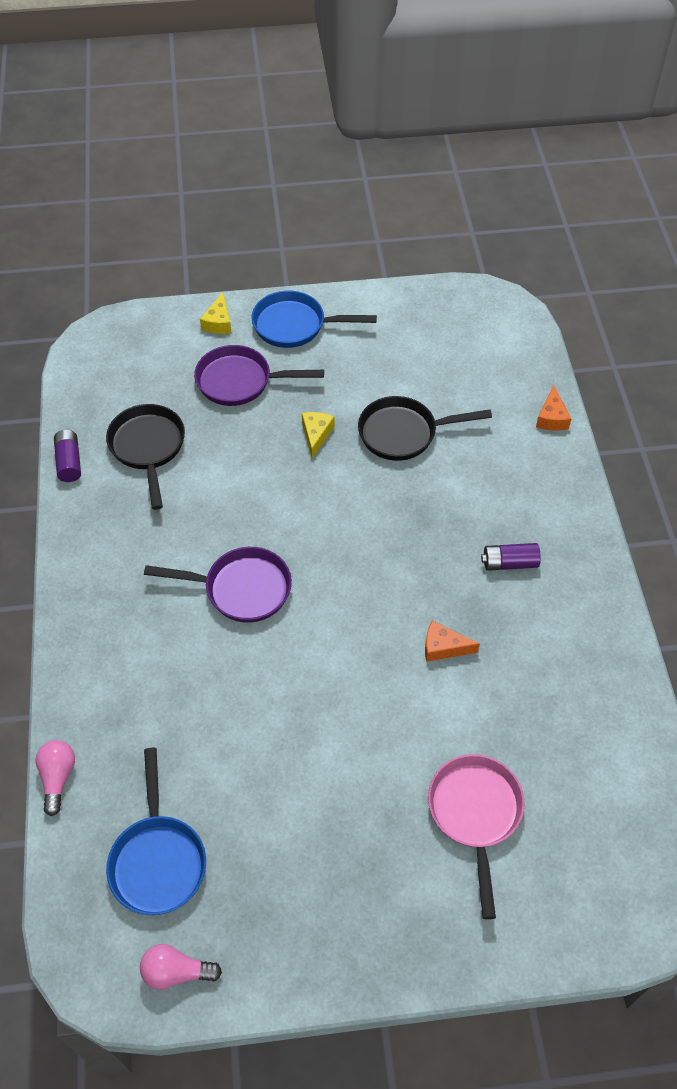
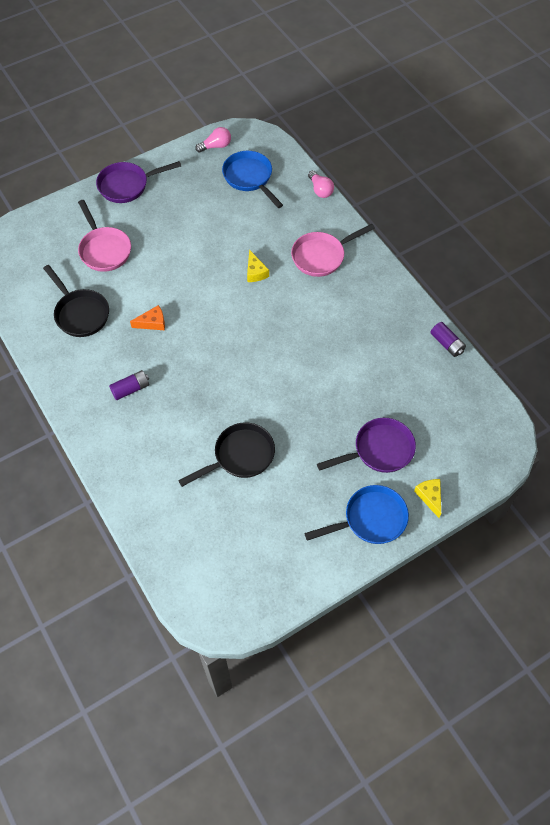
camera: 155 degrees right, 5 degrees up
(139, 652) = (321, 256): none -> pink pan
(148, 448) = (405, 373): black pan -> black pan (80, 313)
(241, 589) = (287, 310): purple pan -> purple pan (127, 185)
(316, 435) = (300, 429): yellow cheese -> yellow cheese (255, 272)
(551, 417) = (136, 515): orange cheese -> none

